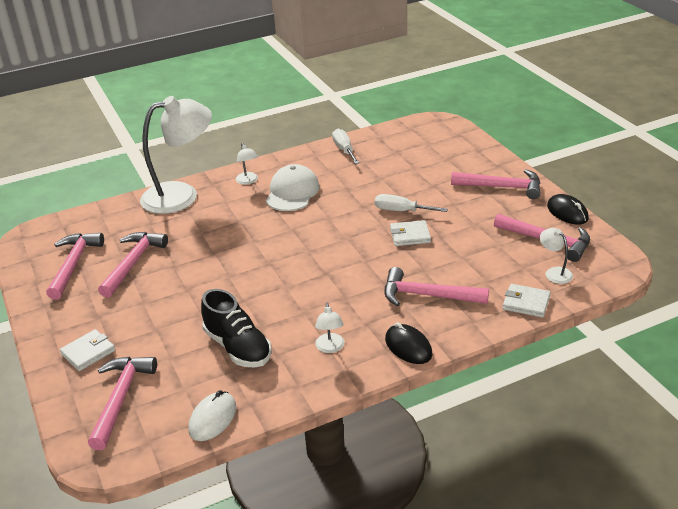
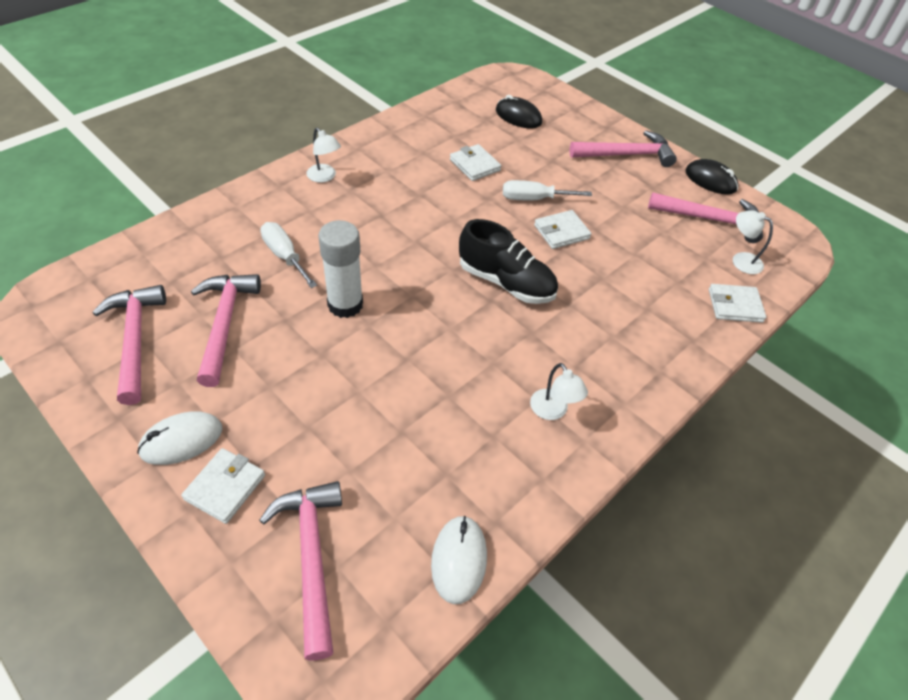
camera: 25 degrees left, 15 degrees up
(75, 323) = (181, 440): none -> white mouse
(181, 195) = (244, 208): white lamp -> none
(219, 262) = (345, 304): none -> white glue stick
(238, 347) = (435, 434): black shoe -> black shoe (506, 282)
(292, 192) = (390, 187): white cap -> none
(344, 150) = (423, 121): white screwdriver -> white screwdriver (284, 256)
(367, 183) = (474, 165): none -> white wallet
(408, 347) = (642, 391): black mouse -> black mouse (518, 117)
(428, 295) = (625, 313): pink hammer -> none

